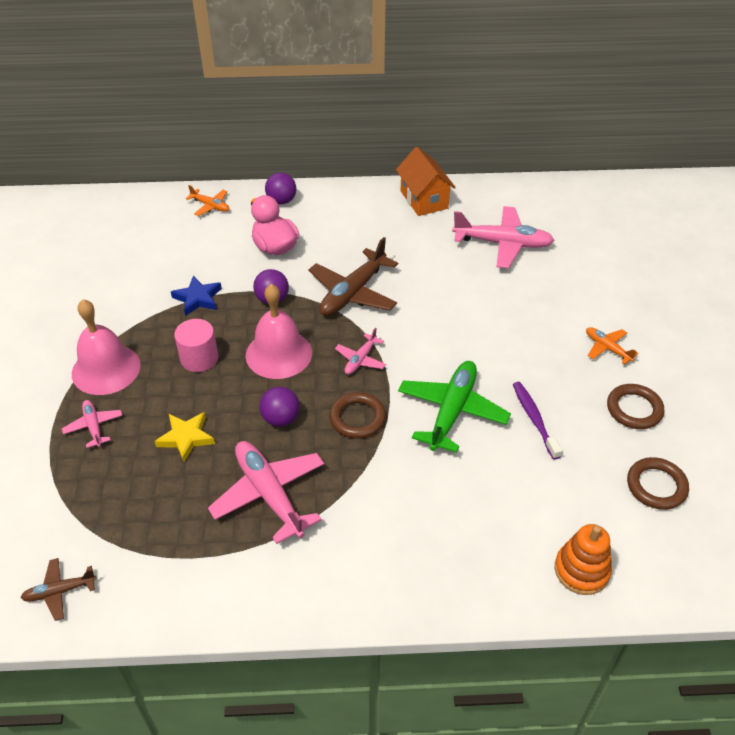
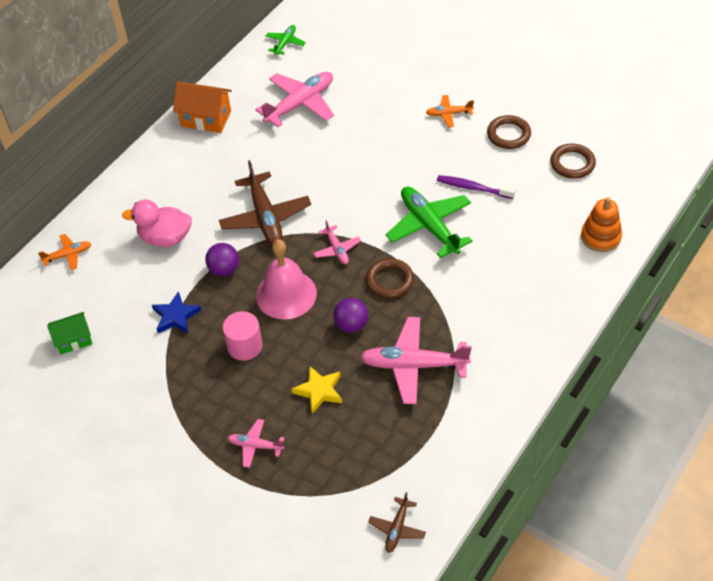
camera: 50 degrees left, 5 degrees up
(106, 369) = (199, 412): pink bell -> none
(129, 255) = (74, 340): none -> green house
(281, 201) = (113, 205): purple ball -> none
(560, 197) = (285, 43): none -> green plane

